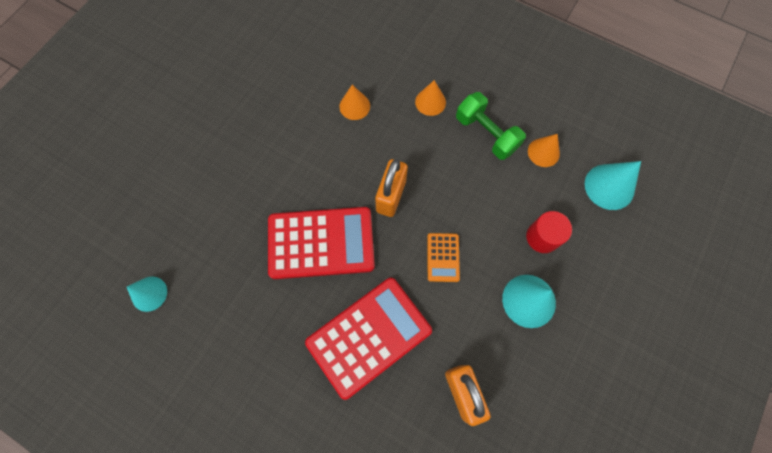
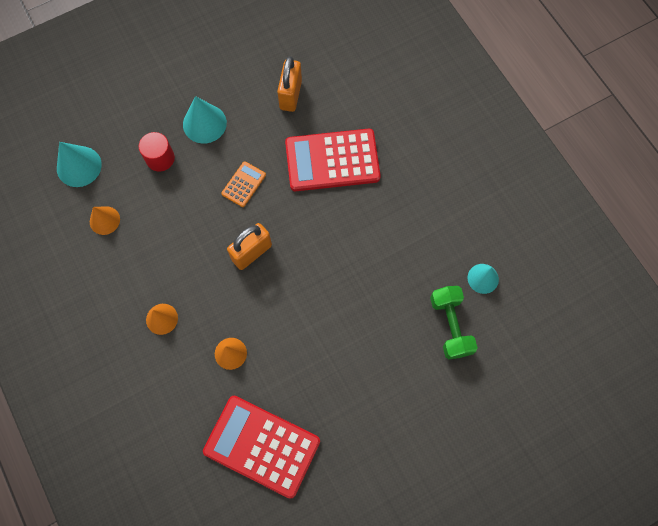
camera: 150 degrees left, 0 degrees up
(321, 243) = (329, 245): red calculator -> red calculator (262, 446)
(486, 134) = (137, 262): green dumbbell -> green dumbbell (450, 326)

